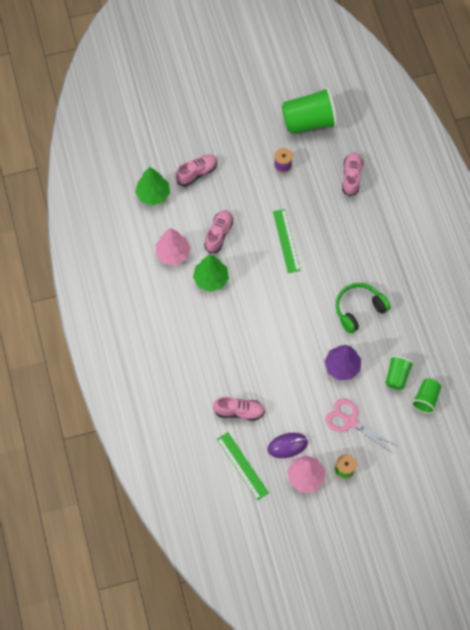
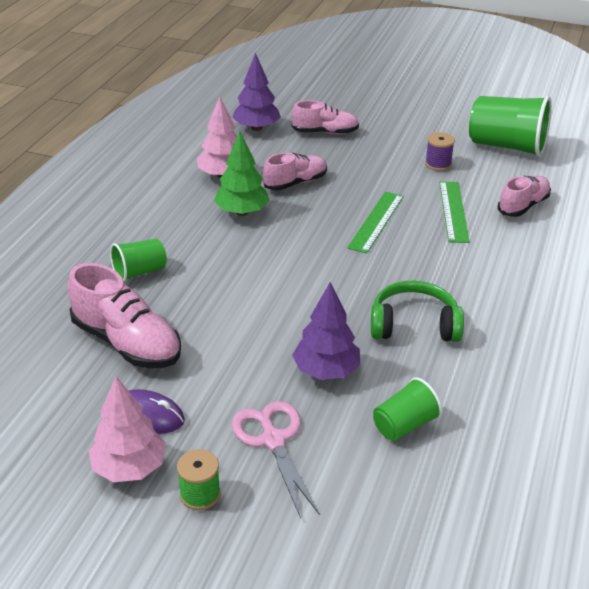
camera: 35 degrees right, 30 degrees down
(153, 194) = (256, 128): green tree -> purple tree
(239, 411) = (127, 343): pink shoe -> pink shoe, size x1.55
(242, 466) = (57, 402): green ruler -> green ruler (453, 211)
(425, 398) = (429, 479): green cup -> green cup (139, 272)

